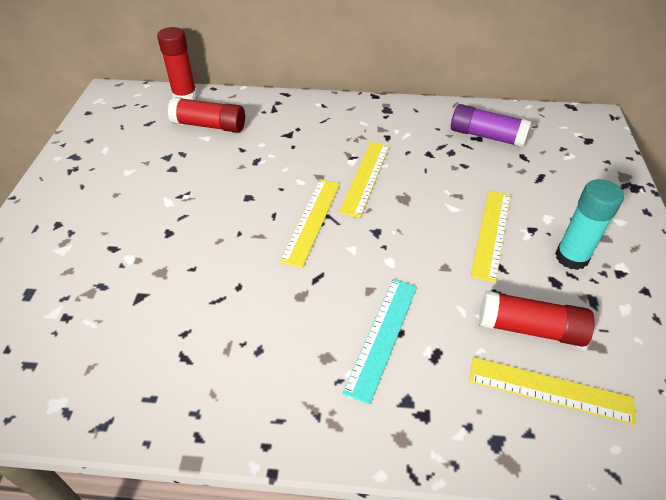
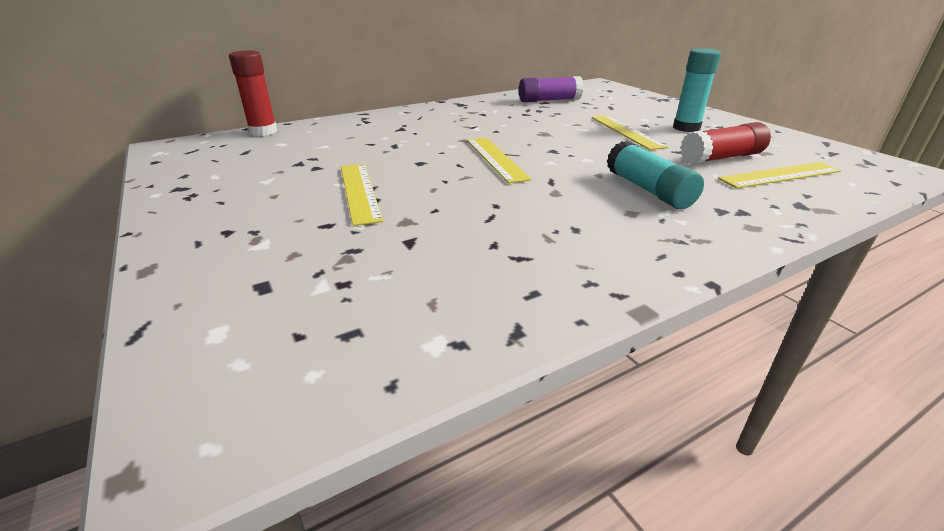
camera: 35 degrees left, 15 degrees down
(209, 125) = (316, 139): red glue stick -> none
(365, 178) = (500, 132): yellow ruler -> yellow ruler (359, 192)
(382, 336) = (648, 190): turquoise ruler -> turquoise glue stick

